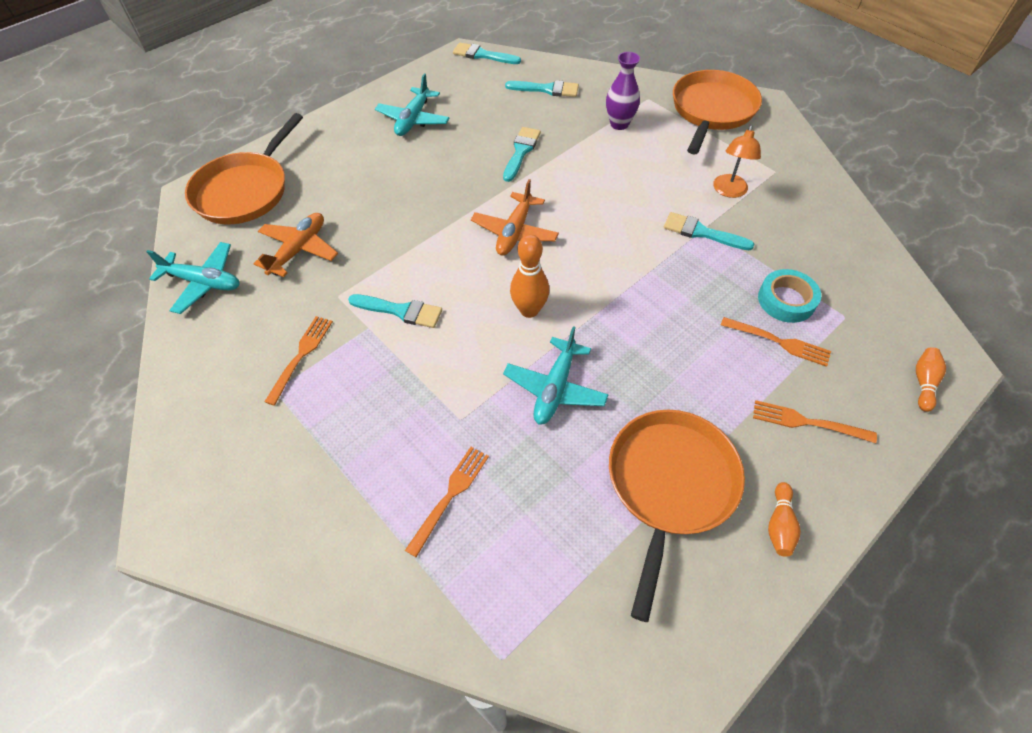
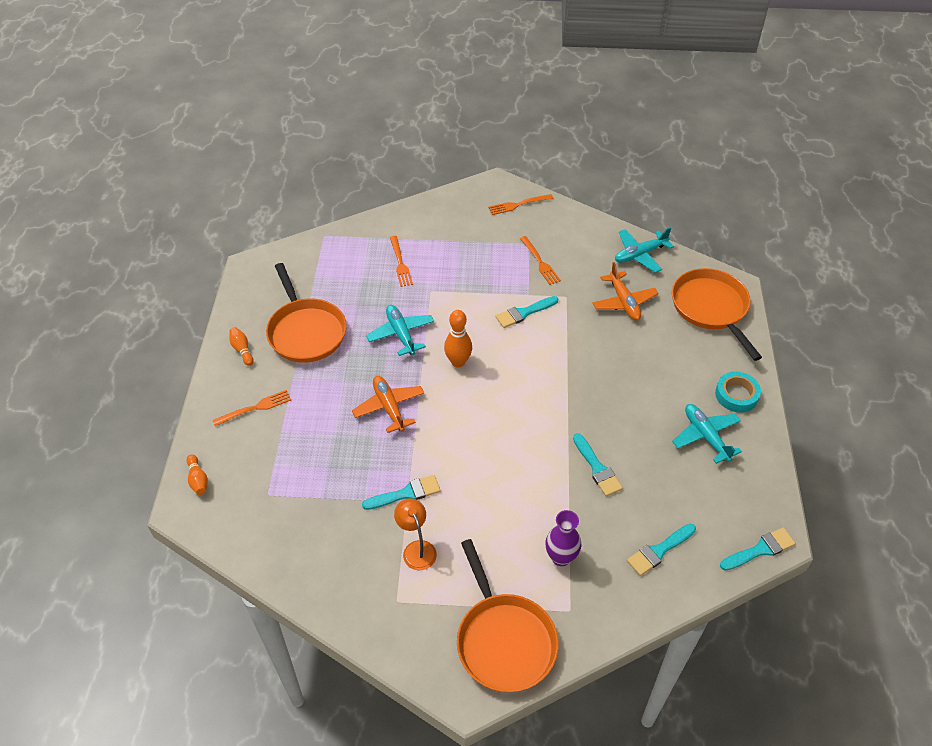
camera: 135 degrees right, 5 degrees down
(515, 232) = (523, 402): orange plane -> orange plane (389, 407)
(778, 342) = (300, 445): orange fork -> orange fork (518, 205)
(786, 300) = (313, 479): turquoise tape -> turquoise tape (736, 395)

